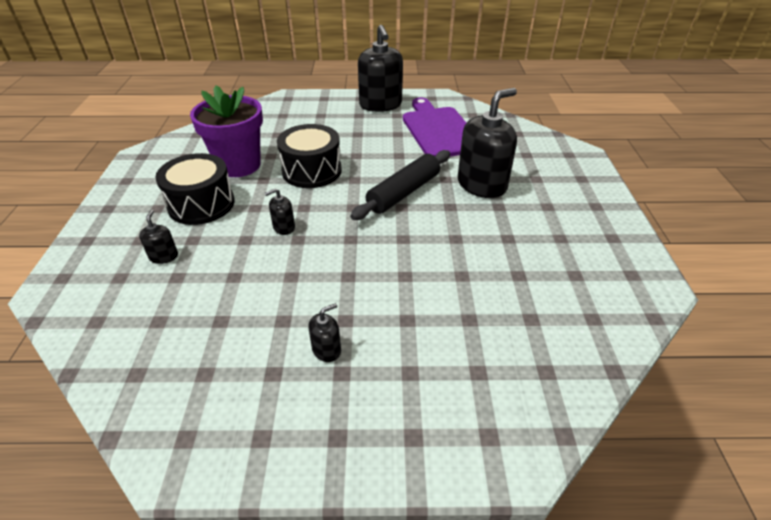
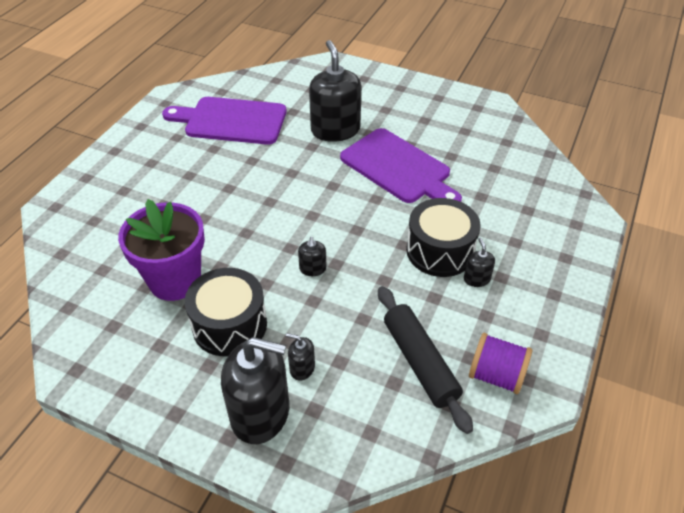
camera: 65 degrees left, 5 degrees up
(183, 405) = (496, 375): none -> purple spool
(311, 171) = (232, 226): black drum -> black drum (440, 251)
(380, 105) = (145, 141): black soap dispenser -> black soap dispenser (260, 413)
(403, 193) = (314, 177): black rolling pin -> black rolling pin (420, 362)
(462, 241) = (398, 168): none -> purple cutting board

